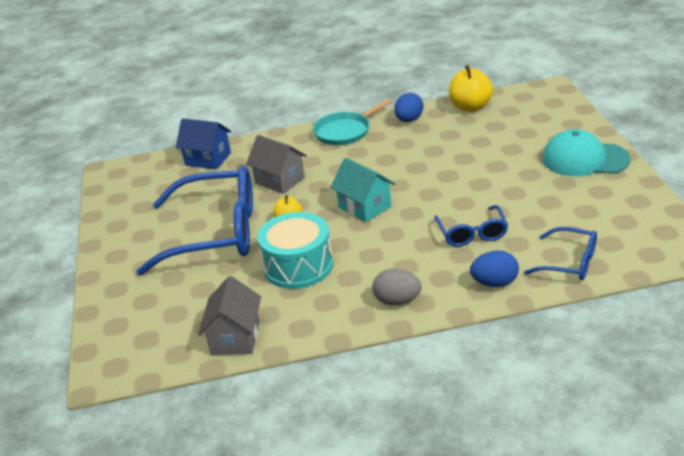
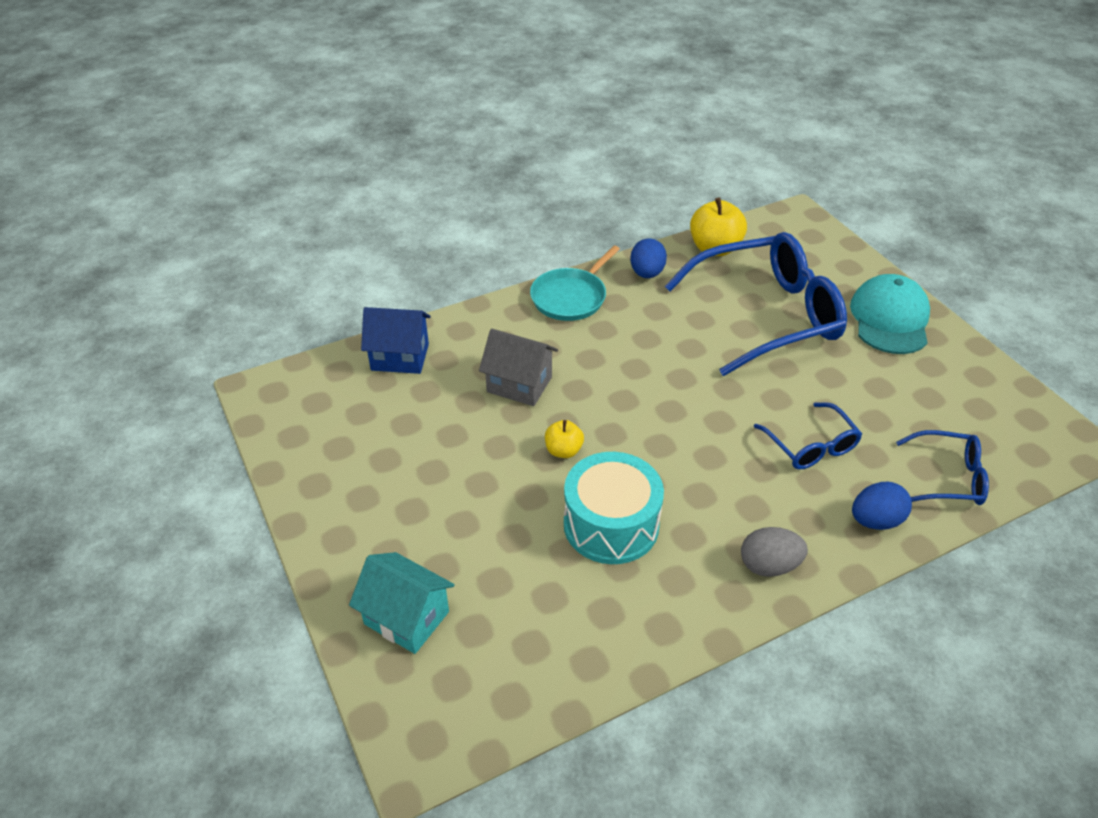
camera: 20 degrees left, 10 degrees up
(214, 233) = (467, 483): blue glasses -> blue glasses (765, 315)
(235, 338) = (580, 659): grey house -> none
(364, 207) = (654, 417): turquoise house -> turquoise house (406, 618)
(585, 159) = (890, 319): turquoise cap -> turquoise cap turned 105 degrees clockwise

